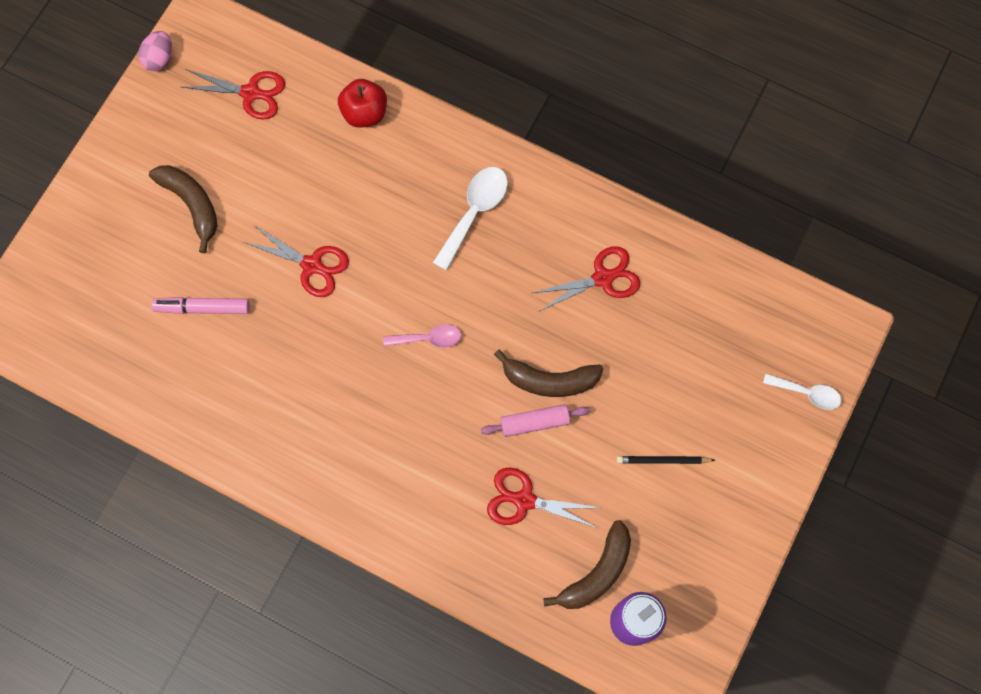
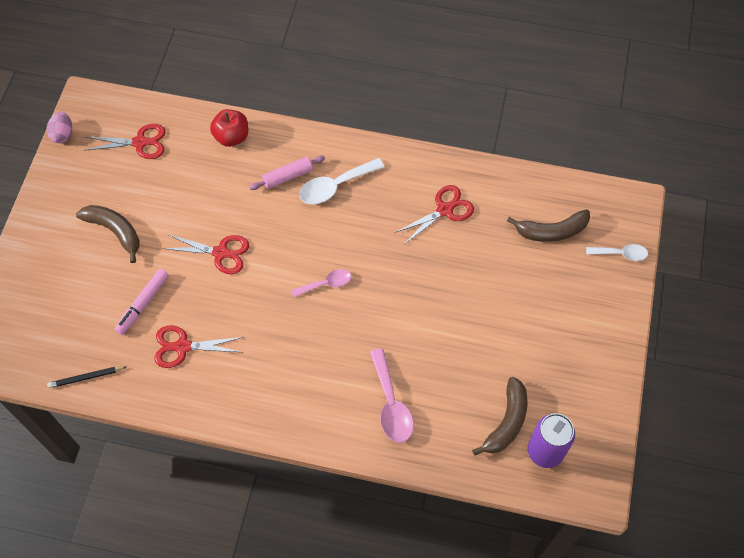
camera: 15 degrees left, 10 degrees down
(202, 308) = (143, 304): pink marker -> pink marker turned 45 degrees counterclockwise
(464, 513) = (391, 404): none -> pink spoon
(474, 212) = (335, 186): white spoon -> white spoon turned 135 degrees counterclockwise
(524, 500) = (435, 383): red scissors -> red scissors (183, 347)
(534, 422) = (425, 324): pink rolling pin -> pink rolling pin (288, 176)
(549, 380) = (427, 291): brown banana -> brown banana (551, 231)
(662, 460) = (530, 327): black pencil -> black pencil (86, 377)

